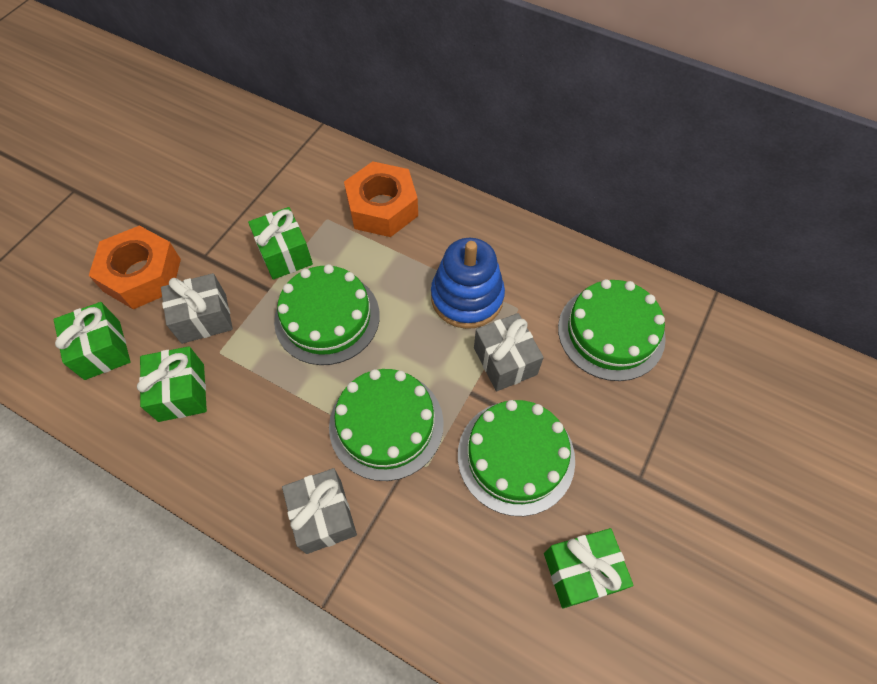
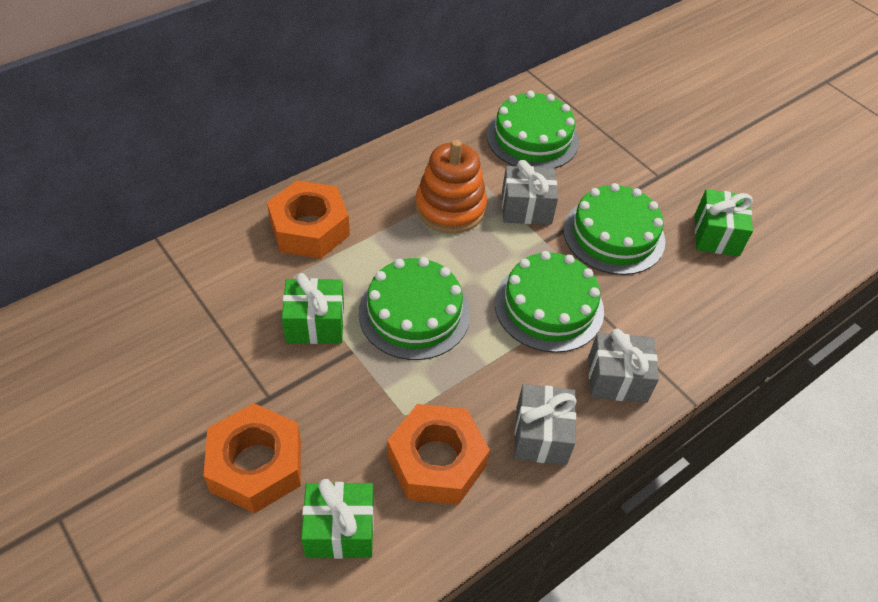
camera: 70 degrees left, 10 degrees down
(181, 392) = (436, 461): green gift -> orange nut
(204, 318) = (354, 418): grey gift -> grey gift (541, 435)
(467, 297) = (450, 208): blue stacking toy -> orange stacking toy

